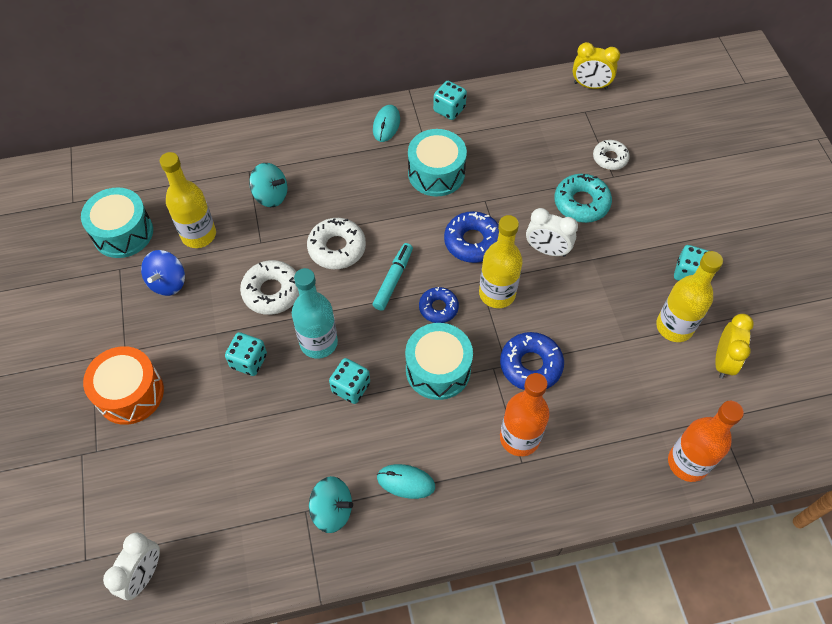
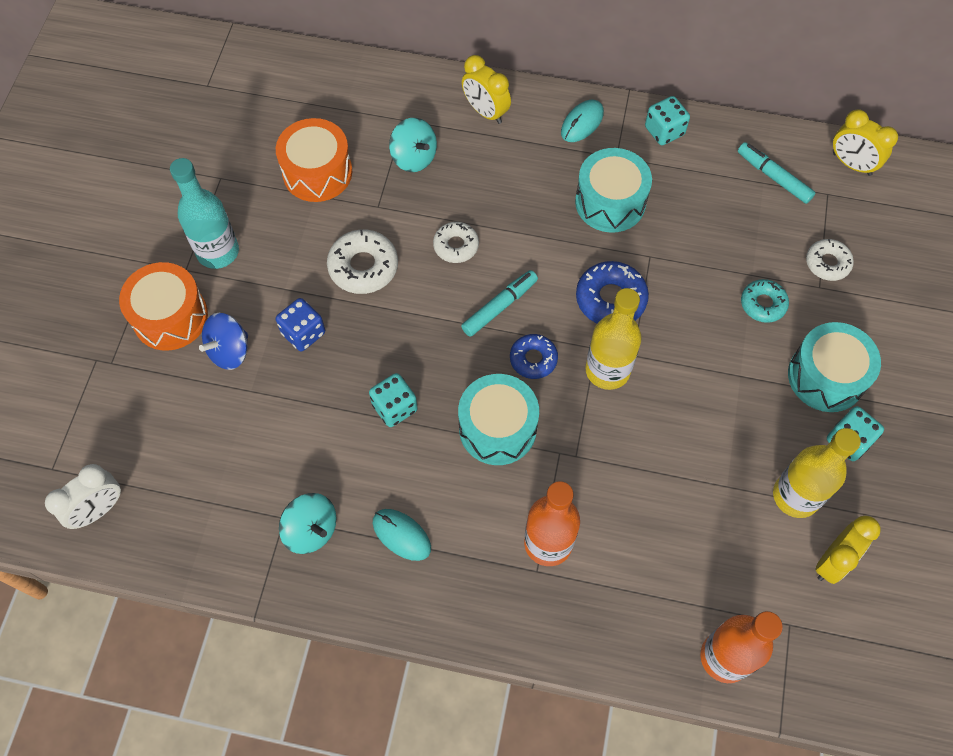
camera: 25 degrees right, 5 degrees up
(123, 233) = (242, 139): turquoise drum -> turquoise drum (826, 377)
(168, 282) = (262, 213): blue spinning top -> blue spinning top (229, 351)
(199, 235) = (317, 172): yellow bottle -> orange drum
(249, 361) = (303, 333): turquoise dice -> blue dice
(309, 142) = (485, 112): none -> yellow clock
(318, 342) = (385, 344): turquoise bottle -> turquoise bottle (218, 252)
(337, 248) = (456, 246): white donut -> white donut, size x0.65
(530, 365) = (603, 468): blue donut -> none
(542, 113) = (773, 177): none -> turquoise marker
(547, 250) = (692, 343): white clock -> none
(581, 203) = (763, 304): turquoise donut -> turquoise donut, size x0.65

